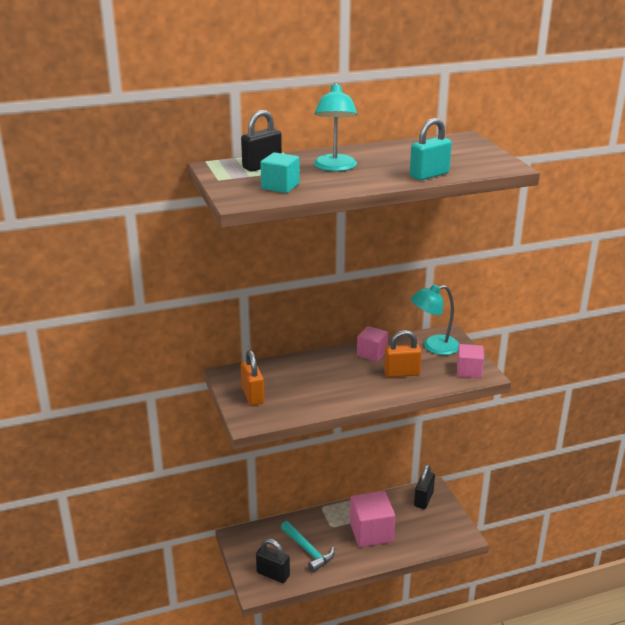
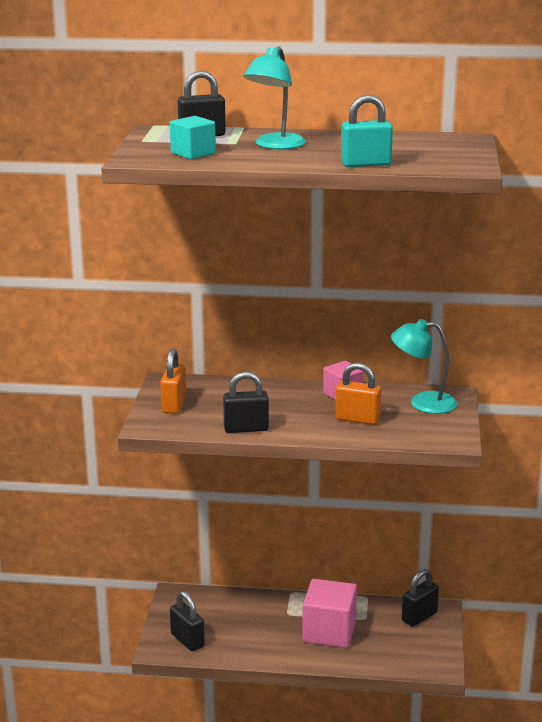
camera: 25 degrees right, 5 degrees down
(308, 550) = (243, 629): turquoise hammer -> none
(328, 403) = (246, 429): none -> black padlock
(469, 371) = (440, 434): pink cube -> none

